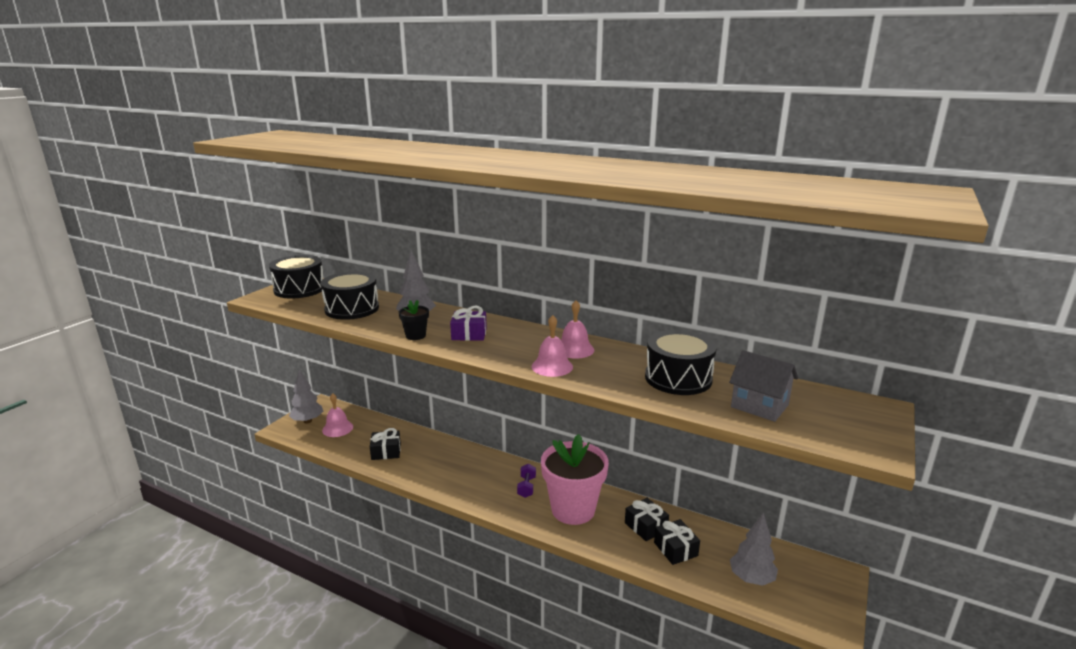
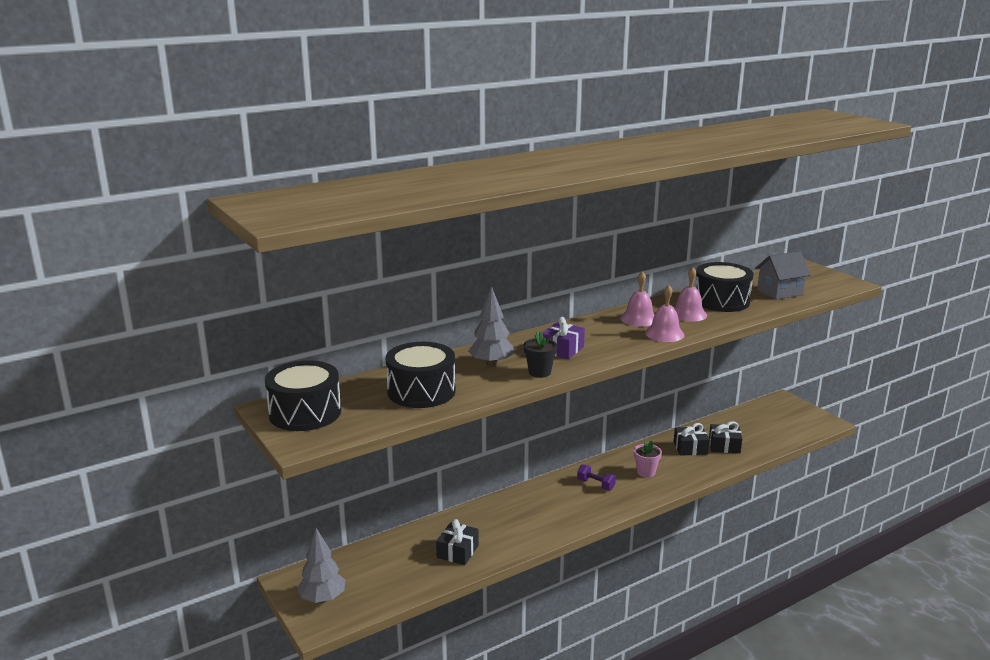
camera: 60 degrees left, 0 degrees up
(337, 428) = (368, 577): pink bell -> pink bell (688, 314)
(573, 510) = (646, 472): pink flower pot -> pink flower pot, size x0.44
(751, 578) = (771, 430): grey tree -> none

